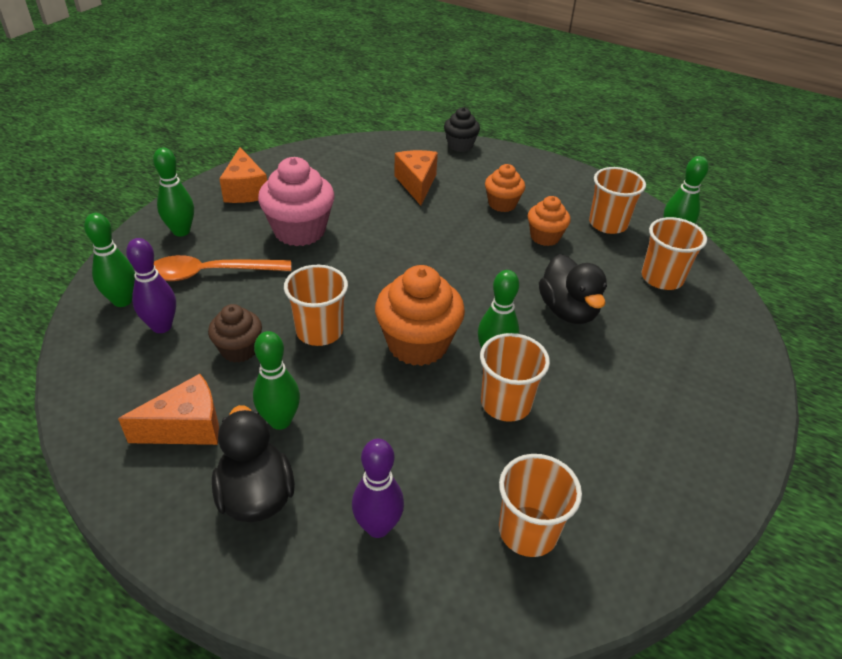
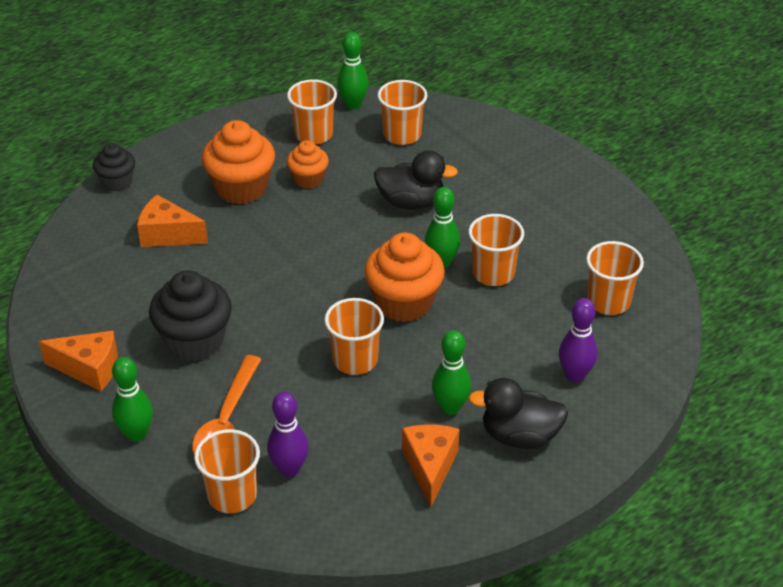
camera: 65 degrees left, 0 degrees up
(122, 300) = (232, 495): green bowling pin -> orange cup
(239, 349) = (351, 418): brown cupcake -> none
(299, 231) = (194, 341): pink cupcake -> black cupcake
(502, 204) = (241, 188): orange cupcake -> orange cupcake, size x1.71

